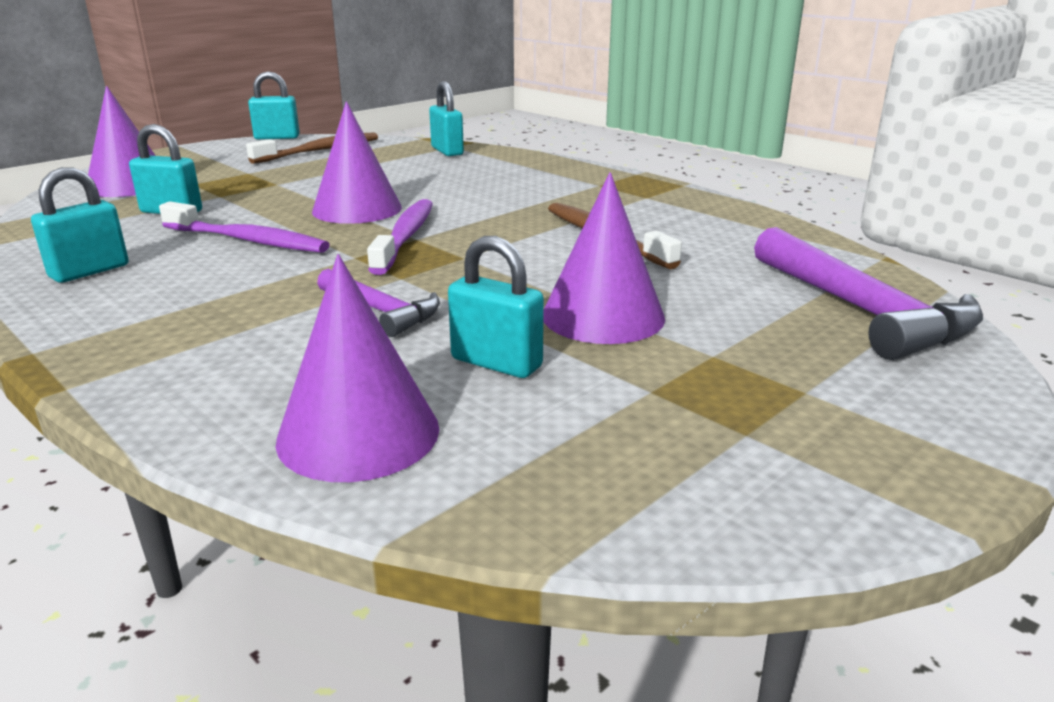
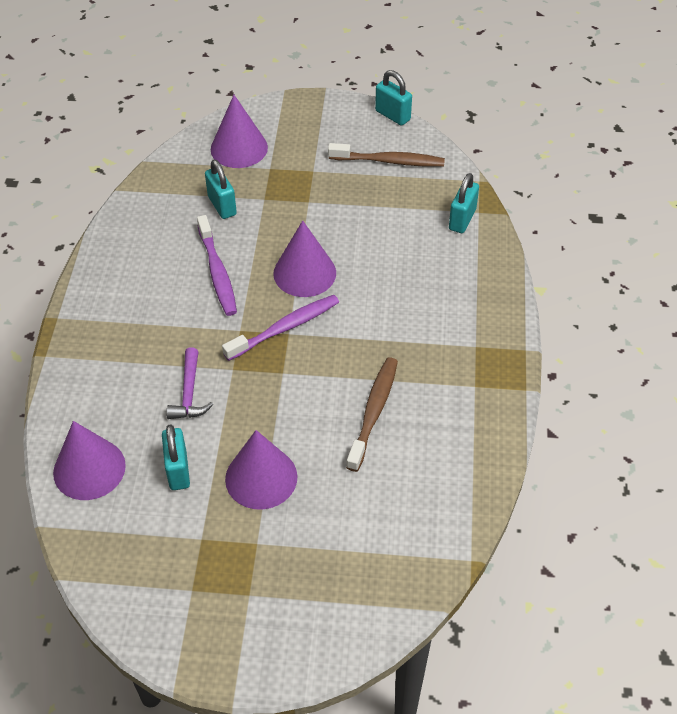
camera: 50 degrees right, 25 degrees up
(89, 271) = (131, 255): turquoise padlock -> none
(861, 311) = (369, 581): purple hammer -> none

